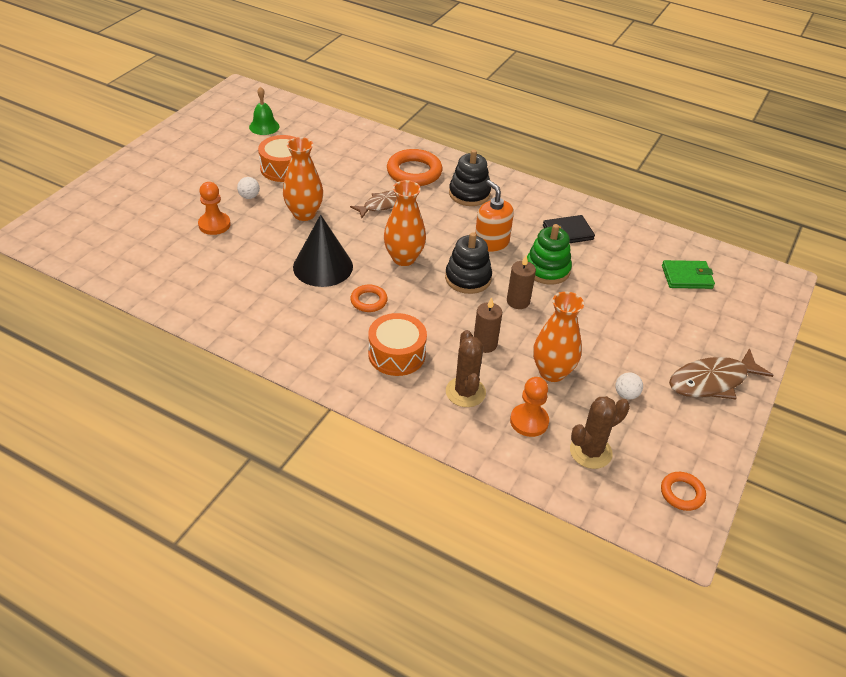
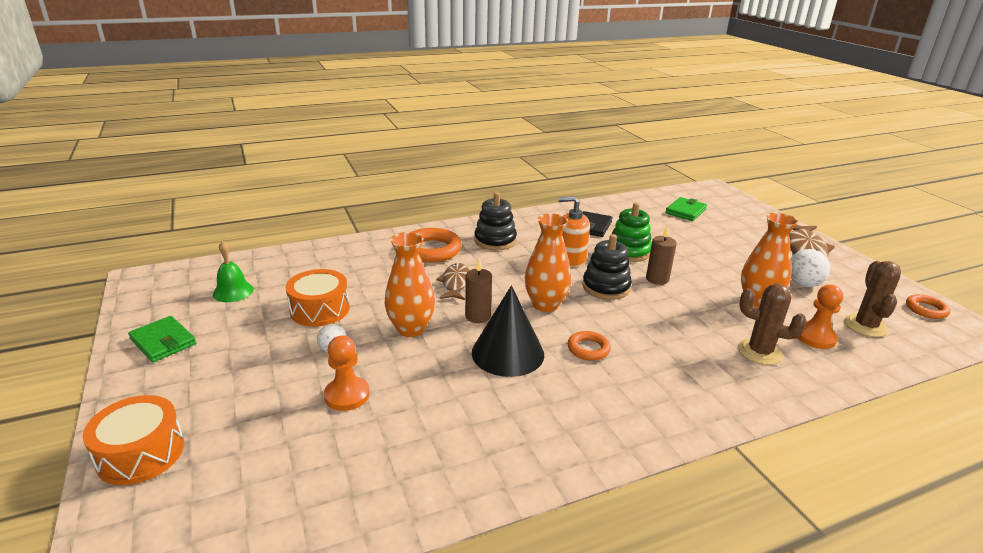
camera: 50 degrees left, 15 degrees down
(193, 136) = (163, 342): none -> green wallet
(396, 354) = (681, 366): orange drum -> orange drum (141, 453)
(485, 344) = (700, 316): brown candle -> brown candle (478, 316)
(626, 394) = (803, 284): white ball -> white ball, size x1.58

